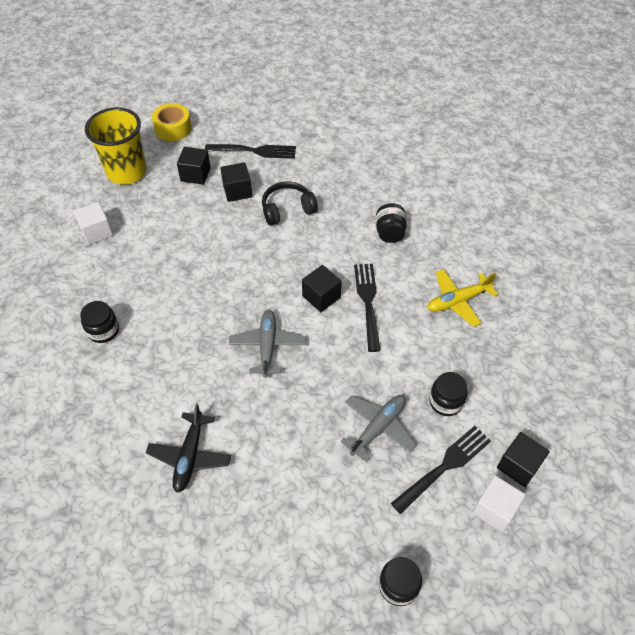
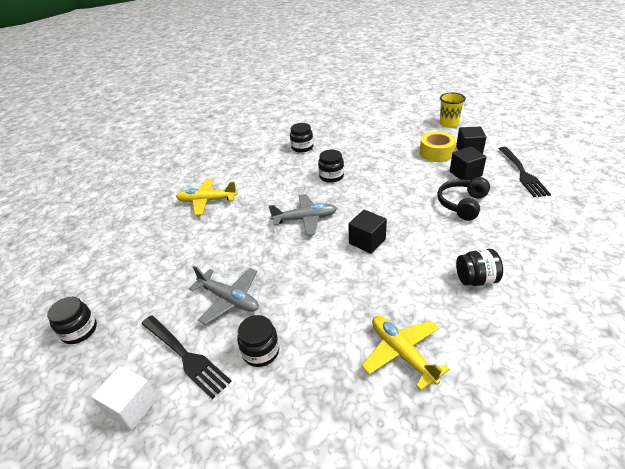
camera: 85 degrees right, 15 degrees down
(96, 232) = (384, 126): white cube -> none
(127, 172) = (448, 124): yellow cup -> yellow cup, size x0.59
(173, 128) = (512, 131): yellow tape -> yellow tape (436, 153)
(190, 456) = (207, 201): black plane -> yellow plane
(191, 308) = (331, 176): none -> black jar
(287, 209) = (462, 204): black headphones -> black headphones turned 120 degrees counterclockwise
(368, 302) = (372, 274): black fork -> none
(518, 466) = (180, 431): black cube -> none

